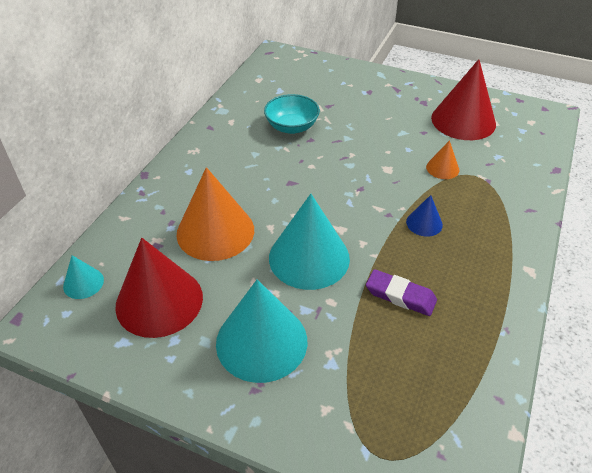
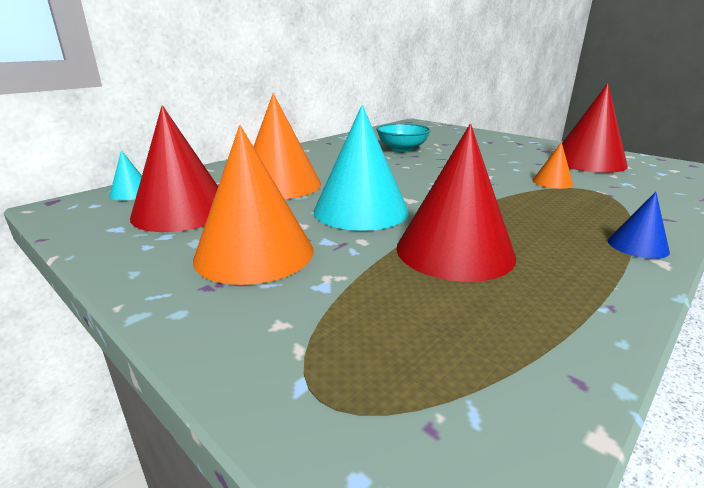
camera: 20 degrees right, 20 degrees down
(261, 341) = (254, 253): turquoise cone -> orange cone
(400, 296) = (454, 251): purple eraser -> red cone
(424, 223) = (514, 209): blue cone -> blue cone (637, 246)

